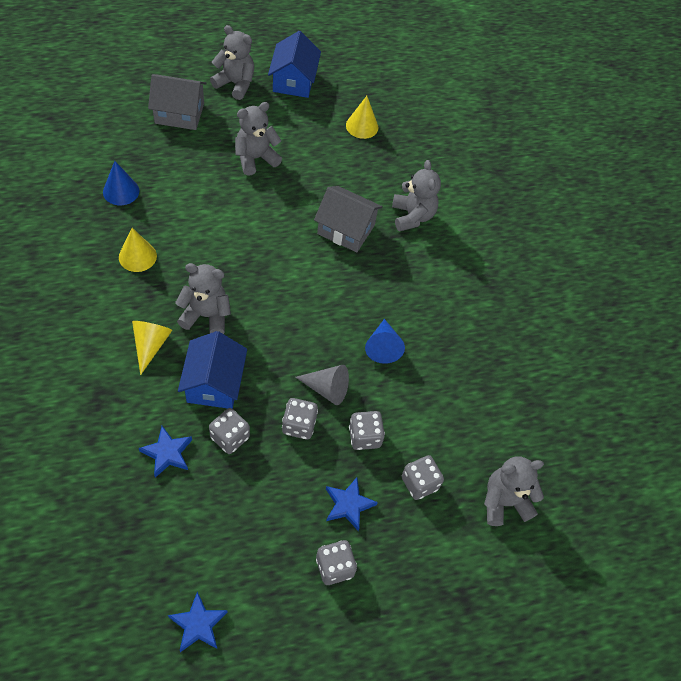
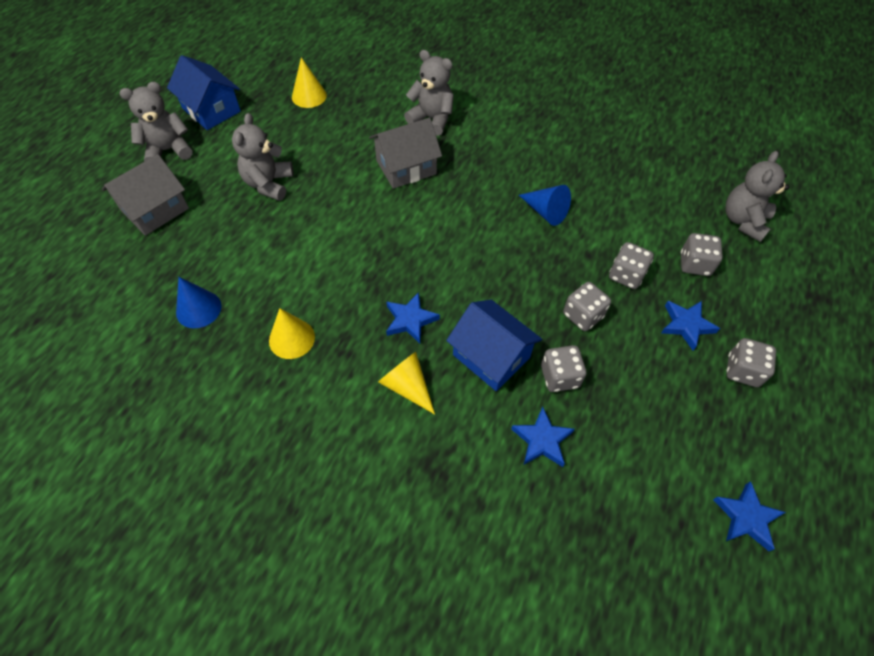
camera: 45 degrees left, 0 degrees up
(206, 315) = (410, 320): grey teddy bear -> blue star
(327, 389) = (559, 274): grey cone -> none

